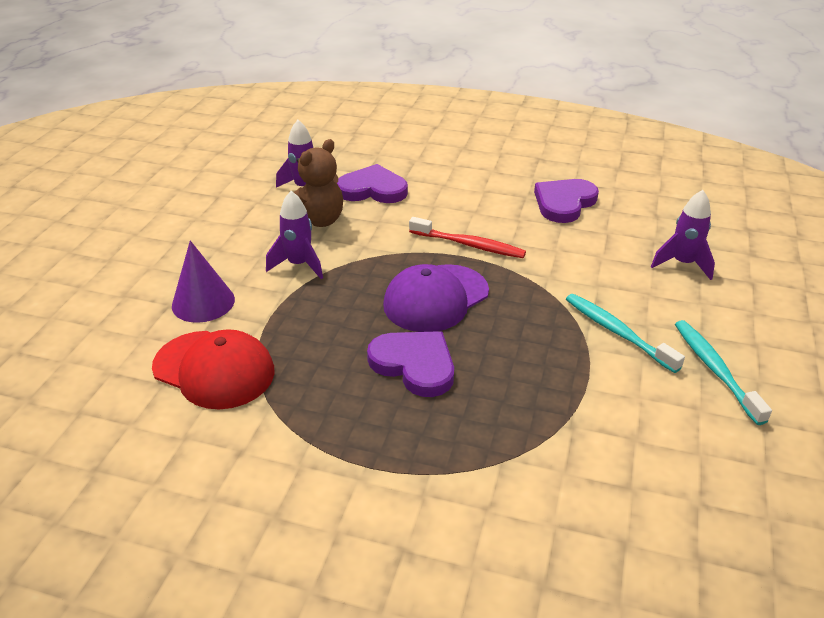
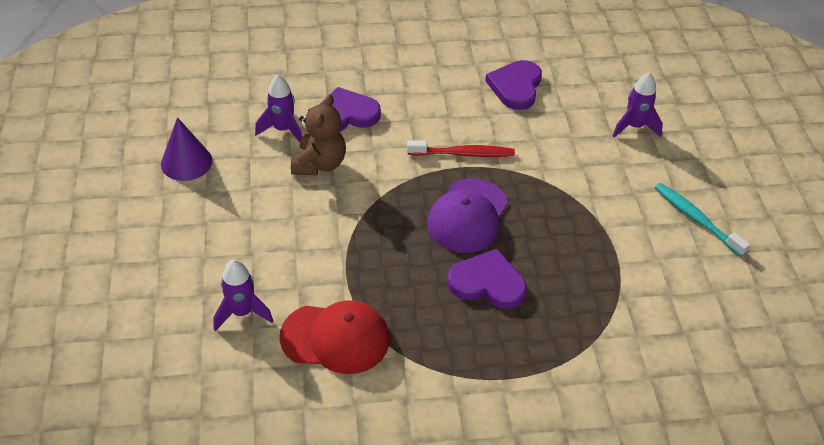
camera: 25 degrees left, 10 degrees up
(203, 302) = (279, 278): purple cone -> purple cone (186, 162)
(299, 265) = (335, 216): purple rocket -> purple rocket (242, 312)
(617, 332) = (617, 207): turquoise toothbrush -> none

